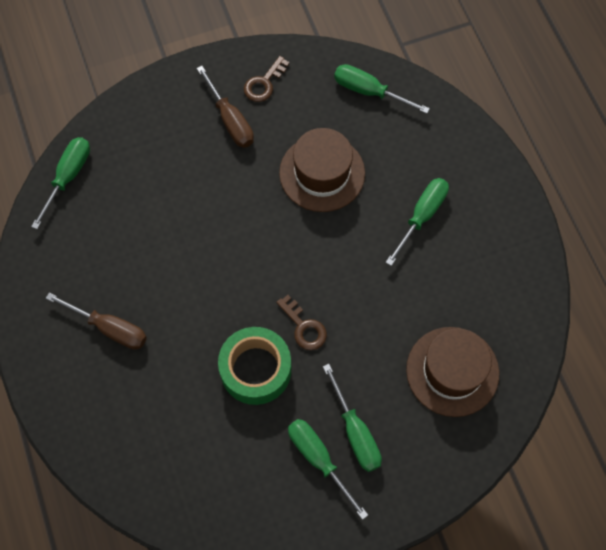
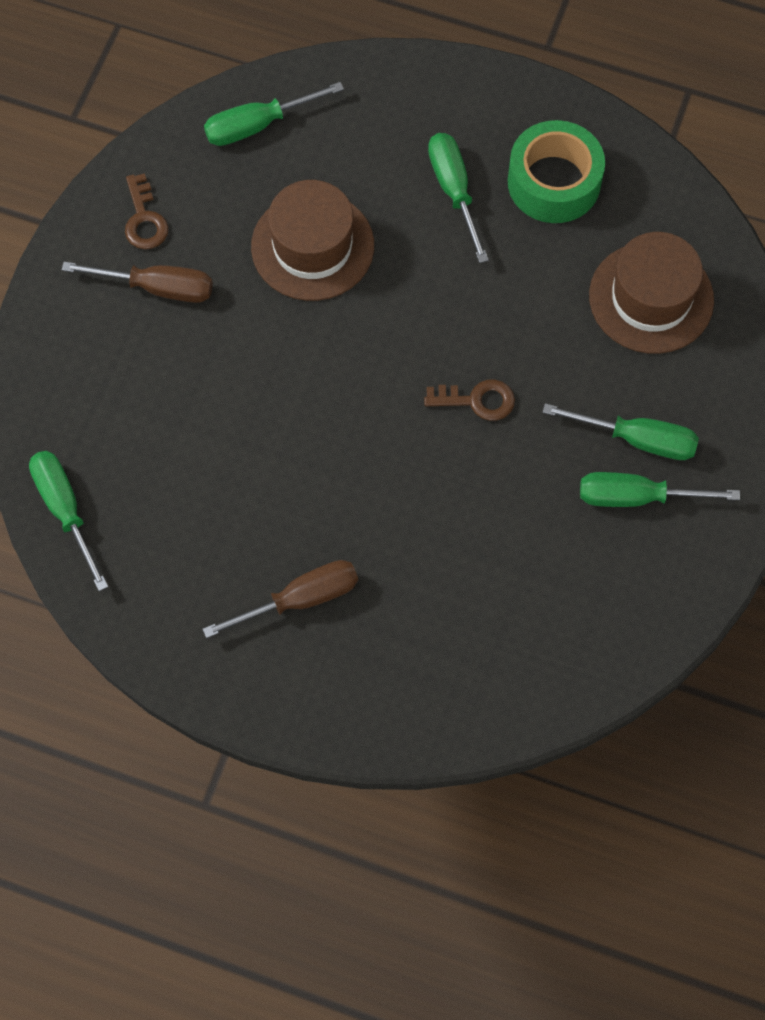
camera: 50 degrees left, 0 degrees up
(255, 370) = (483, 484): green tape -> green tape (554, 182)

